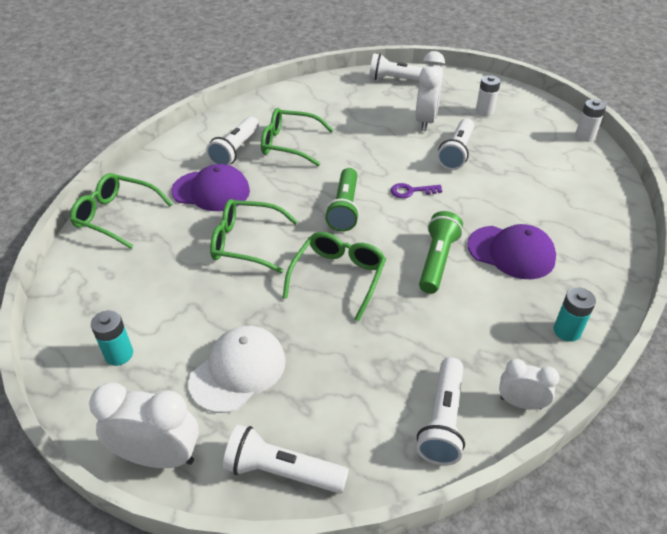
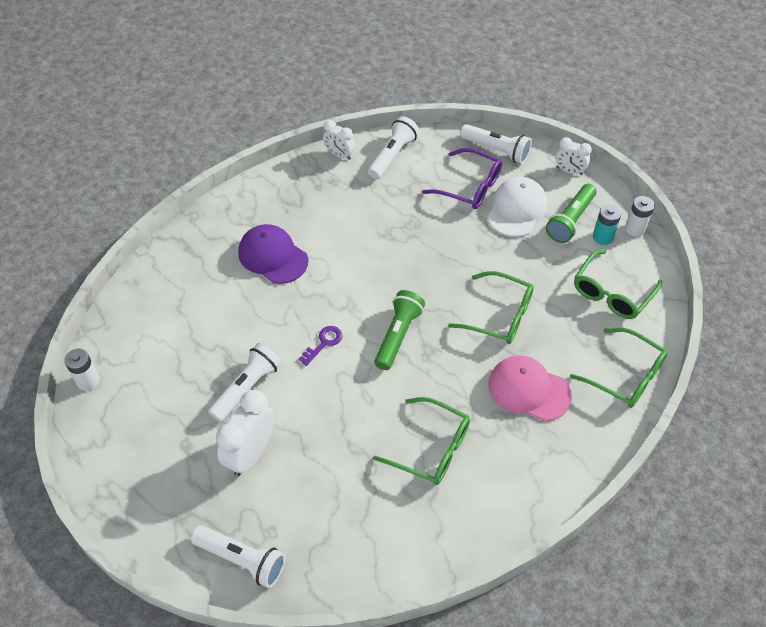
camera: 165 degrees left, 10 degrees up
(159, 457) = (569, 171): white clock -> white clock, size x0.60
(211, 191) = (529, 390): purple cap -> pink cap
(235, 150) = (497, 452): white flashlight -> none
(238, 370) = (517, 209): white cap -> white cap turned 150 degrees clockwise
(311, 391) = (470, 187): none -> purple glasses
(338, 277) = (427, 264): green glasses -> green glasses (612, 293)
(411, 191) = (324, 343): purple key -> purple key turned 60 degrees counterclockwise
(437, 261) = (339, 261): green flashlight -> green flashlight (570, 220)
(484, 111) = (168, 455): white battery -> white battery (635, 229)
(567, 331) = (277, 188): turquoise battery -> none

